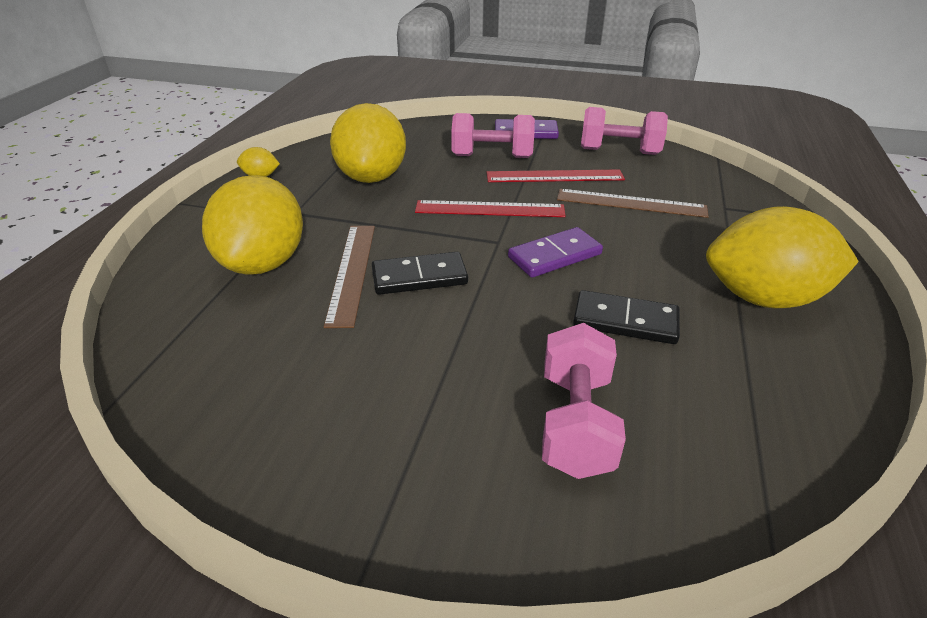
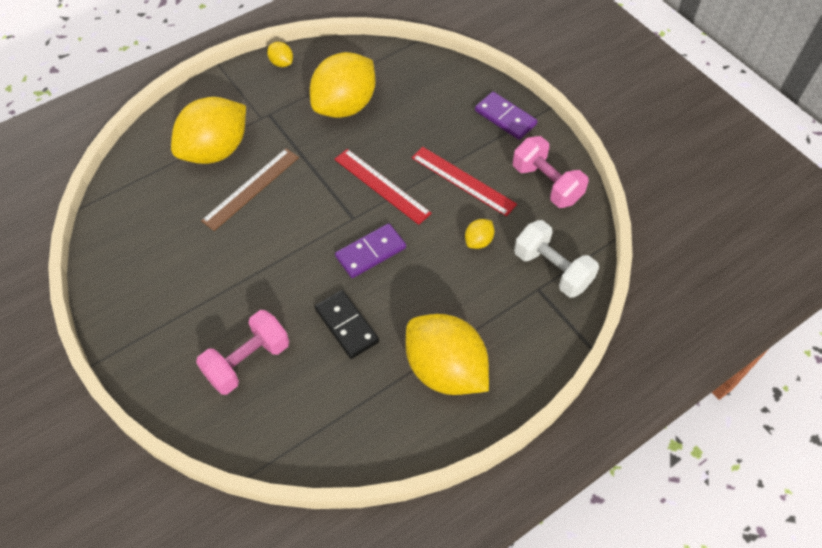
camera: 40 degrees right, 20 degrees up
(419, 277) = (280, 217): black domino -> none
(492, 156) = (446, 132): pink dumbbell -> none
(554, 256) = (370, 252): purple domino -> purple domino turned 45 degrees counterclockwise
(631, 203) = (478, 241): brown ruler -> yellow lemon
(712, 192) = (552, 269): none -> white dumbbell

